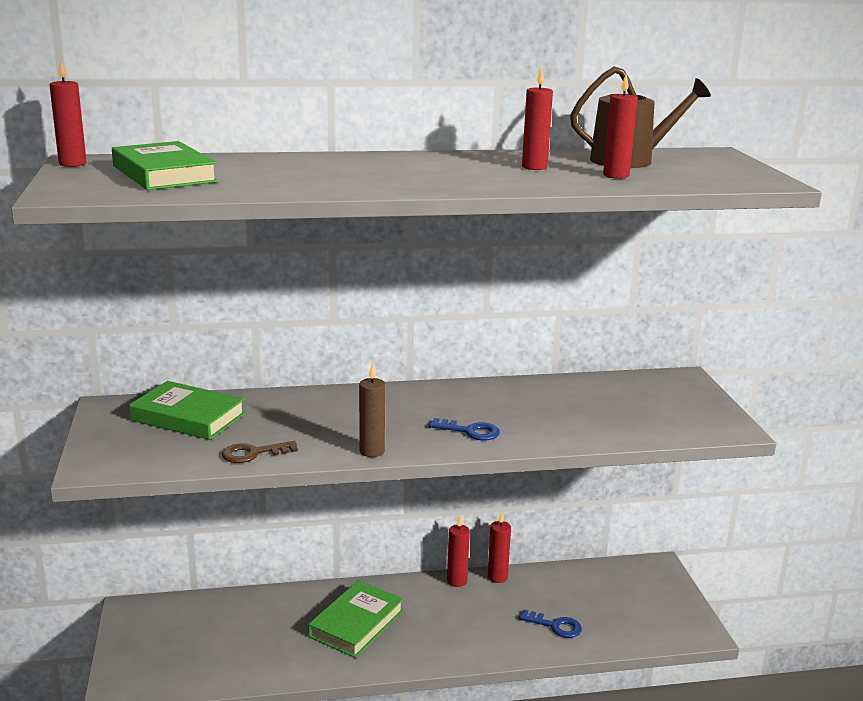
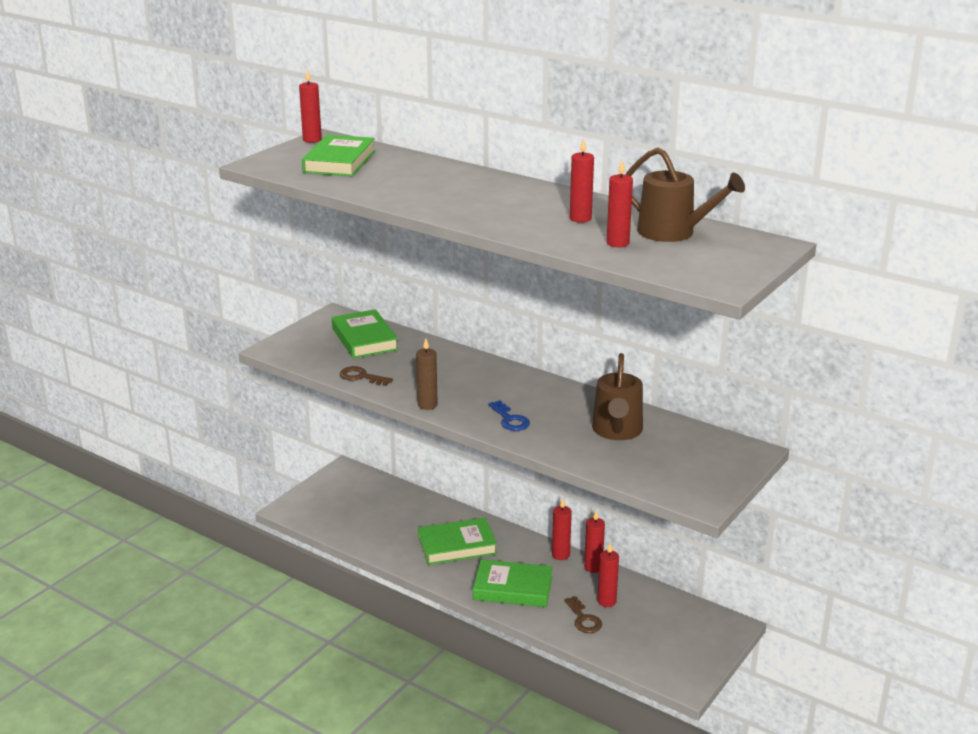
camera: 45 degrees right, 5 degrees up
(461, 634) = (512, 588): none -> green book
(549, 600) = (606, 601): none -> red candle
(555, 626) = (584, 619): blue key -> brown key
(569, 403) = (617, 431): none -> brown watering can

